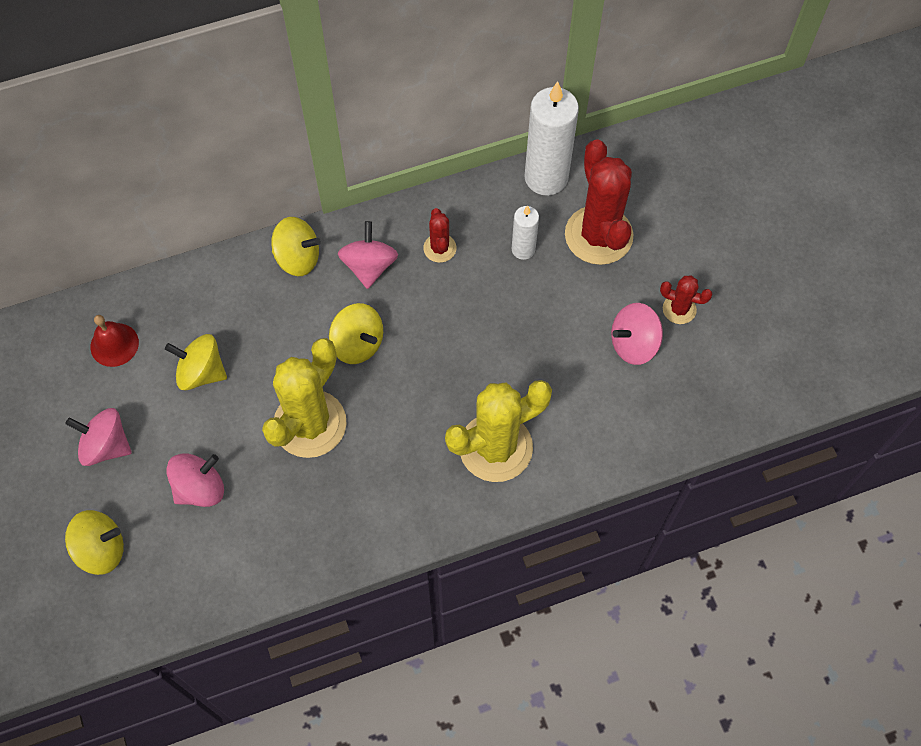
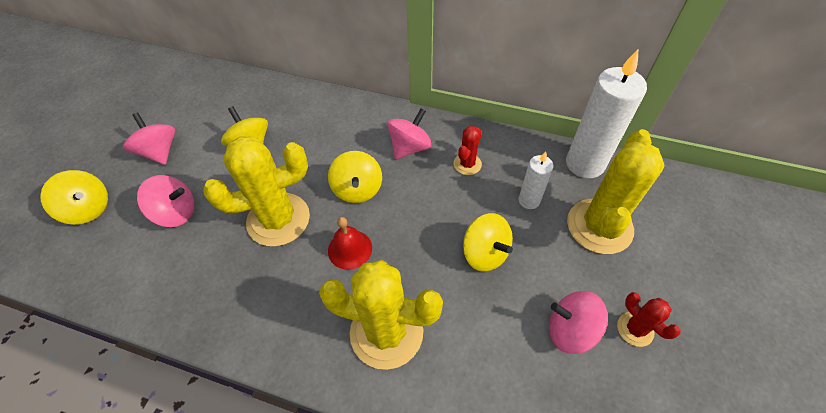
camera: 40 degrees right, 10 degrees down
(114, 344) = (225, 102): red bell -> red bell (350, 249)
(298, 258) = (370, 117): yellow spinning top -> yellow spinning top (485, 253)
(598, 235) = (599, 226): red cactus -> yellow cactus

